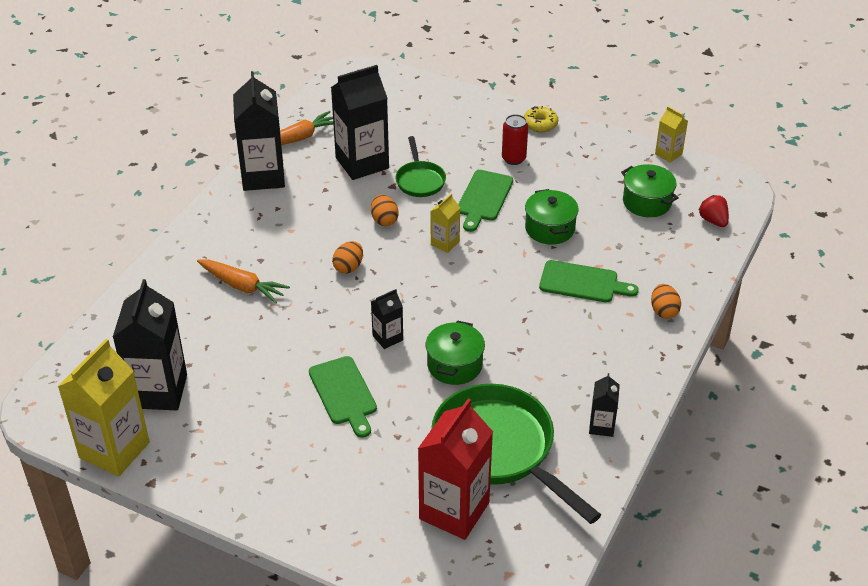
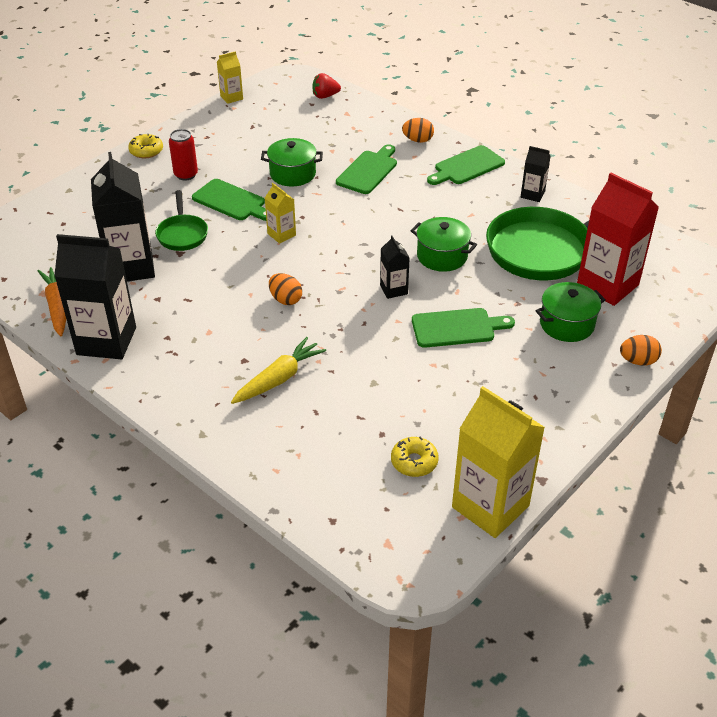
camera: 75 degrees left, 0 degrees up
(159, 391) = (414, 462): black carton -> yellow donut
(242, 286) = (279, 379): orange carrot -> yellow carrot
(384, 220) = (228, 266): orange egg -> orange egg (638, 361)
(420, 180) = (182, 234): green pan -> green pan turned 75 degrees clockwise
(631, 361) = (466, 167): none -> green cutting board
(647, 202) = (286, 120): green pot -> green pot (566, 324)

